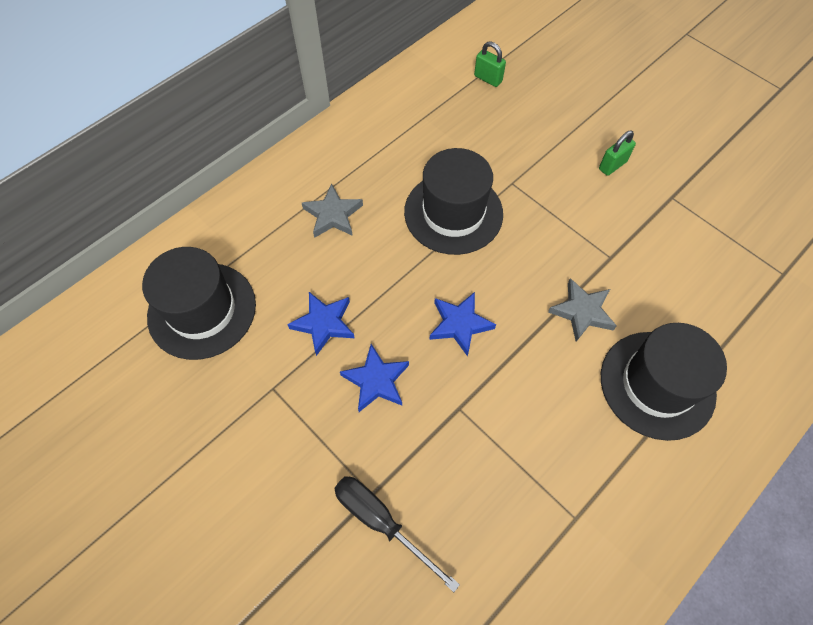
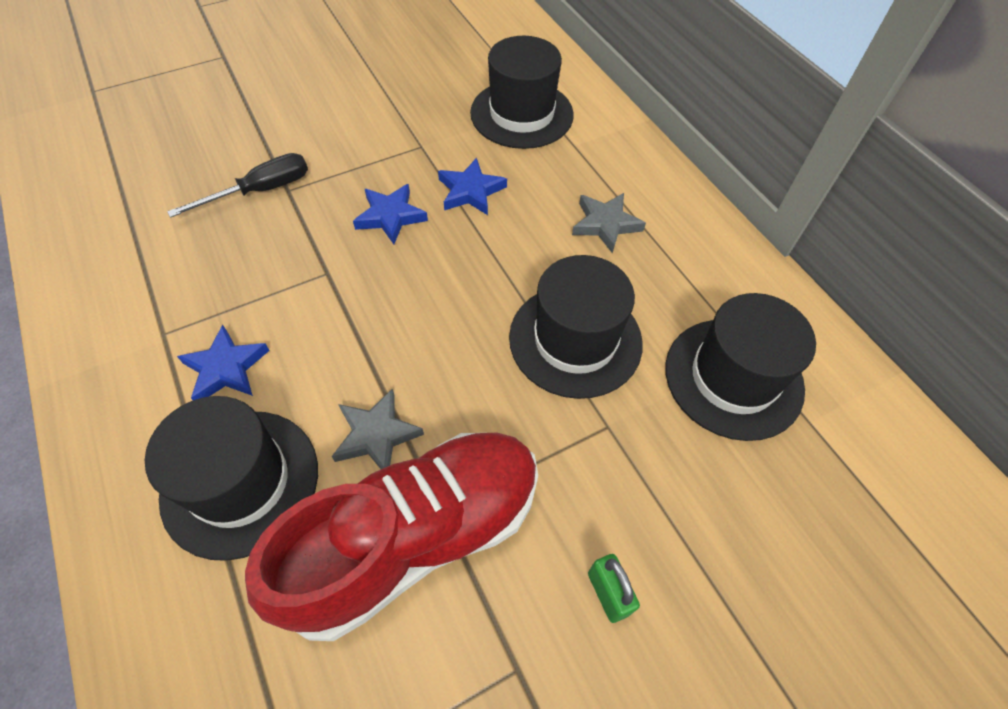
camera: 105 degrees right, 5 degrees down
(447, 124) = (733, 378): none -> black hat
(459, 324) = (419, 301): blue star -> blue star (226, 368)
(488, 79) = (829, 465): green padlock -> none
(634, 265) = (415, 538): none -> red shoe

